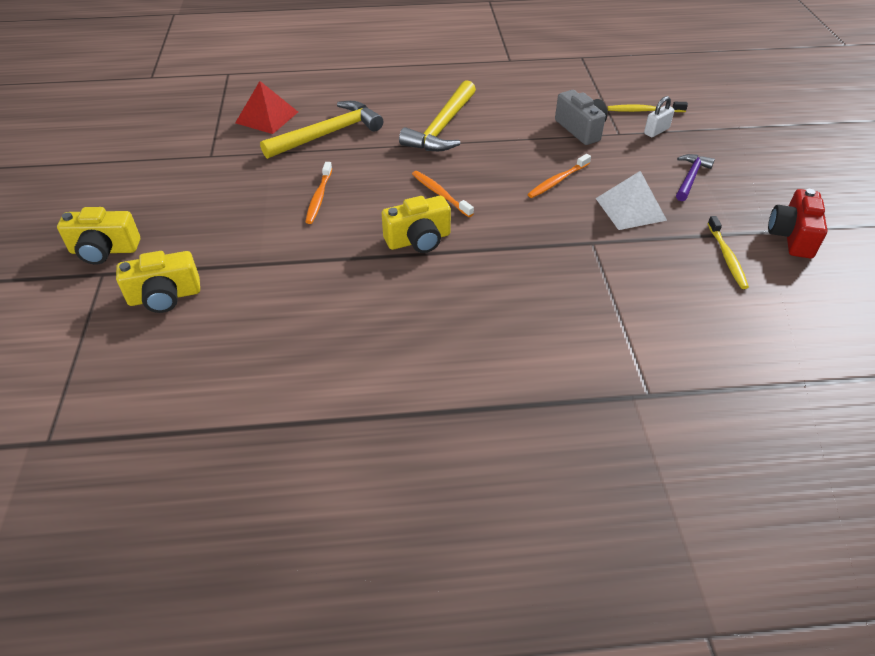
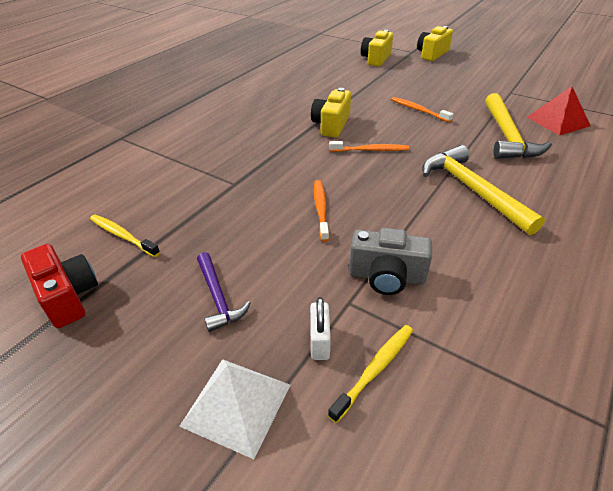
camera: 130 degrees right, 5 degrees down
(630, 209) = (237, 225): white pyramid -> white pyramid (236, 404)

